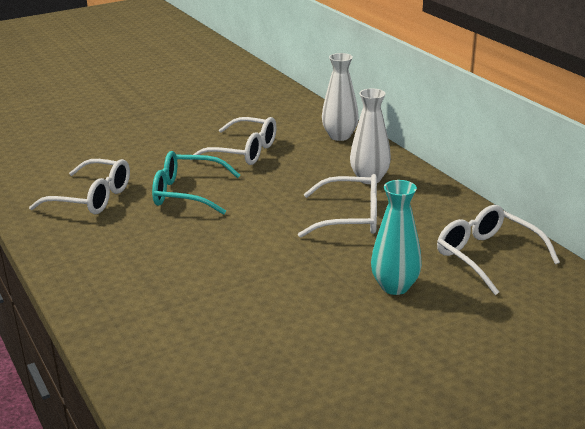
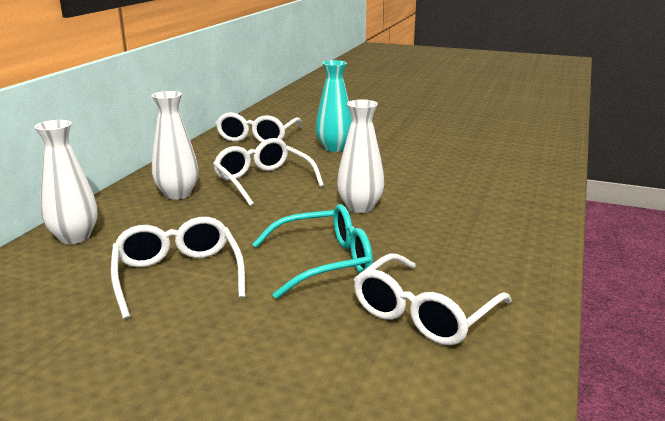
camera: 130 degrees left, 5 degrees down
(92, 198) = (423, 314): white glasses -> white glasses turned 120 degrees counterclockwise
(187, 193) = (324, 262): turquoise glasses -> turquoise glasses turned 75 degrees counterclockwise
(239, 237) = (360, 207): none -> white vase

